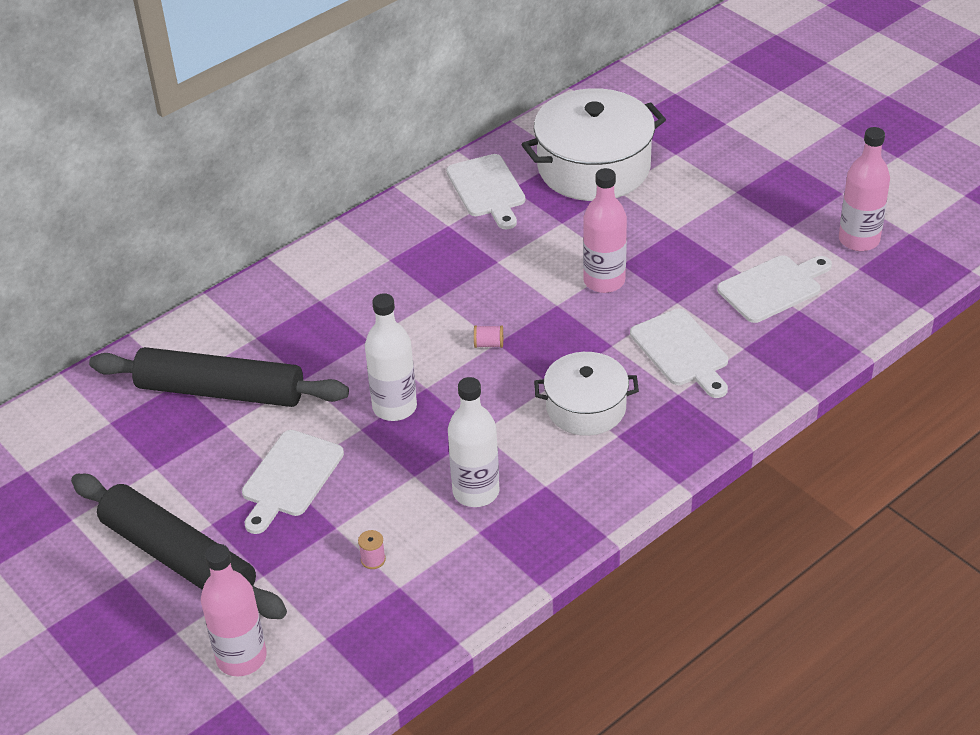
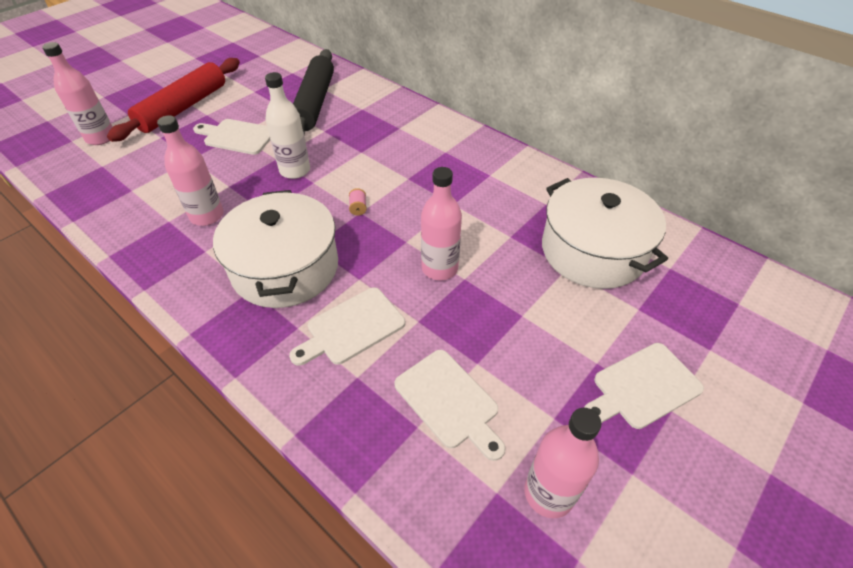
camera: 80 degrees right, 5 degrees up
(178, 558) = (183, 108): black rolling pin -> red rolling pin
(373, 559) = (158, 177): pink spool -> none
(476, 492) = (207, 216): white bottle -> pink bottle
(487, 189) = (539, 190): white cutting board -> white cutting board (642, 387)
(586, 407) = (285, 268): white pot -> white pot, size x1.64

